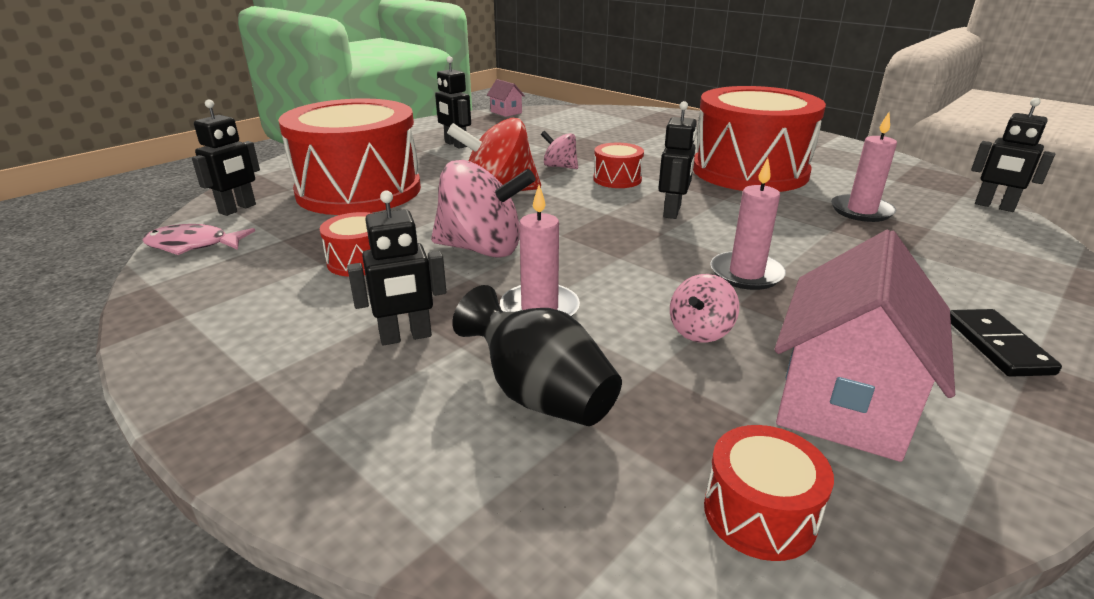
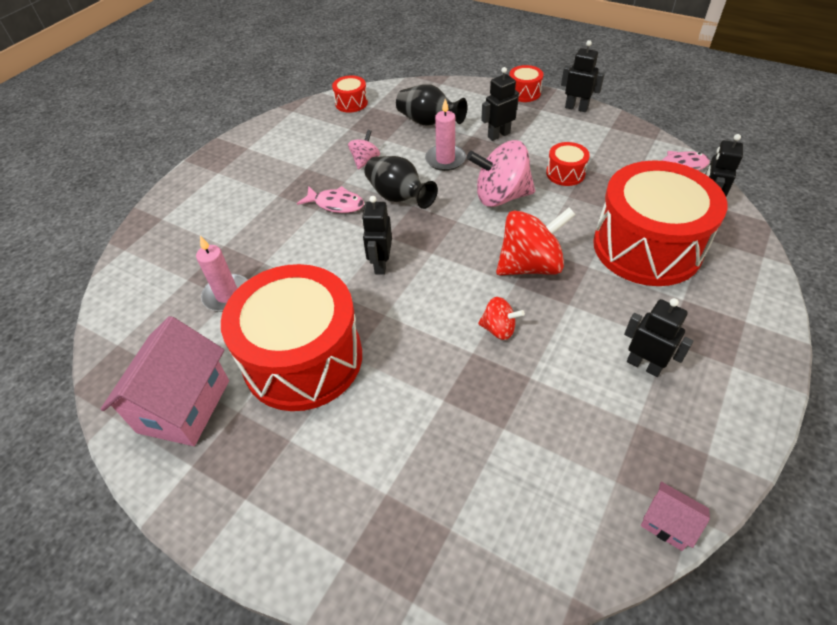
camera: 170 degrees right, 20 degrees up
(559, 166) = (499, 329): pink spinning top -> red spinning top
(617, 179) = (435, 312): red drum -> red drum (524, 93)
(640, 269) = (398, 197): none -> black vase
(746, 274) = (336, 204): pink candle -> pink fish
(843, 402) = (312, 139): pink house -> pink house (184, 406)
(994, 206) = (106, 326): black robot -> black robot (576, 108)
(998, 346) = (228, 177): black domino -> none

